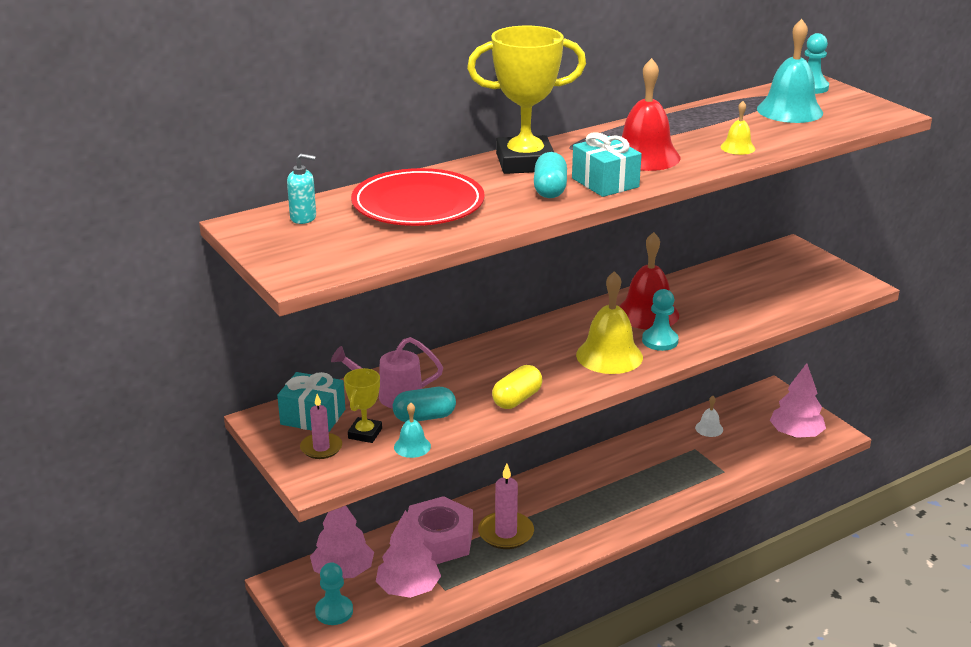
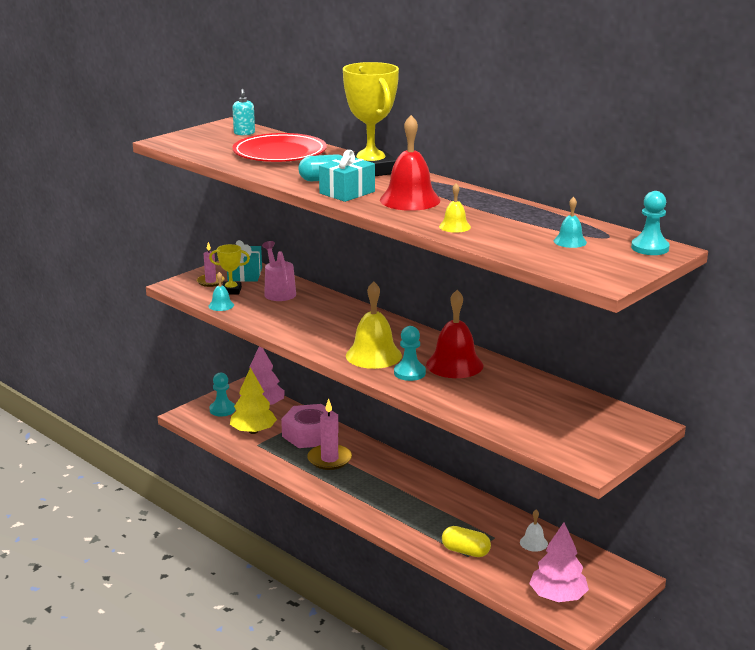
camera: 75 degrees right, 5 degrees down
(408, 588) = (253, 431): pink tree -> yellow tree
(424, 417) = (257, 304): turquoise capsule -> none
(517, 399) = (293, 330): yellow capsule -> yellow capsule (465, 551)
(789, 110) = (570, 241): turquoise bell -> turquoise bell, size x0.50

